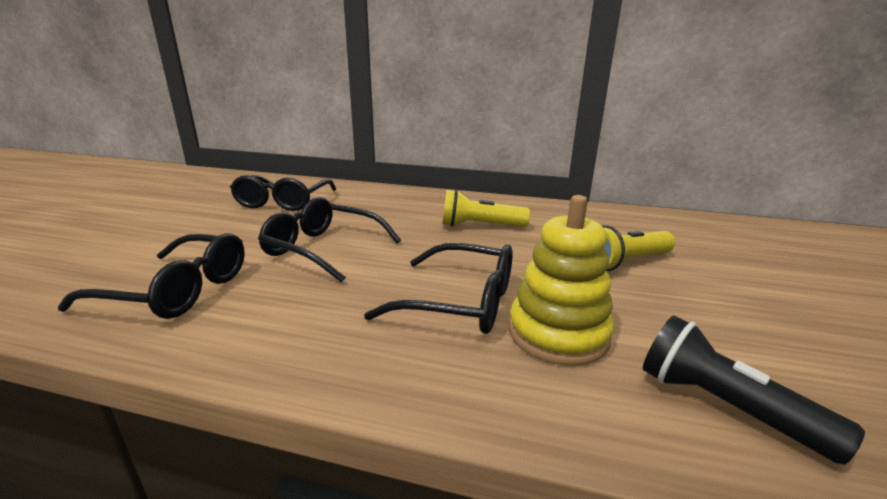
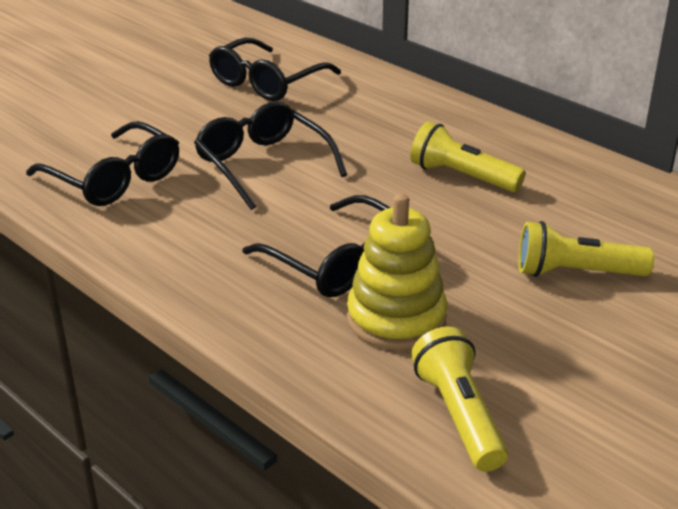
camera: 30 degrees right, 10 degrees up
(723, 406) = (458, 415): black flashlight -> yellow flashlight

